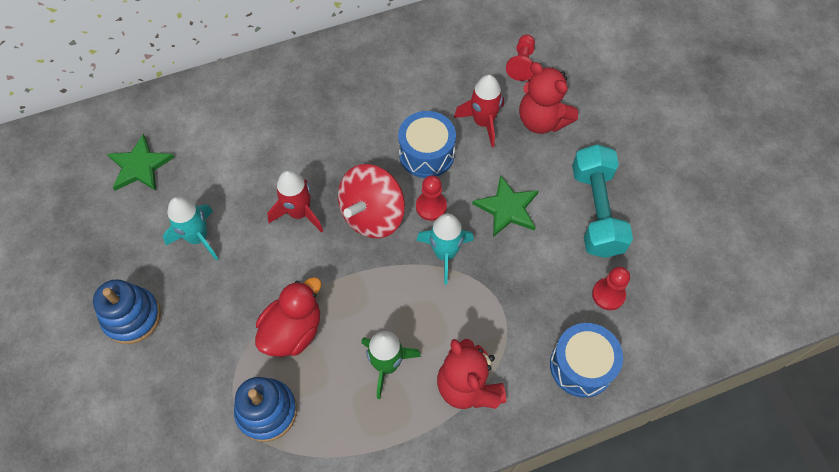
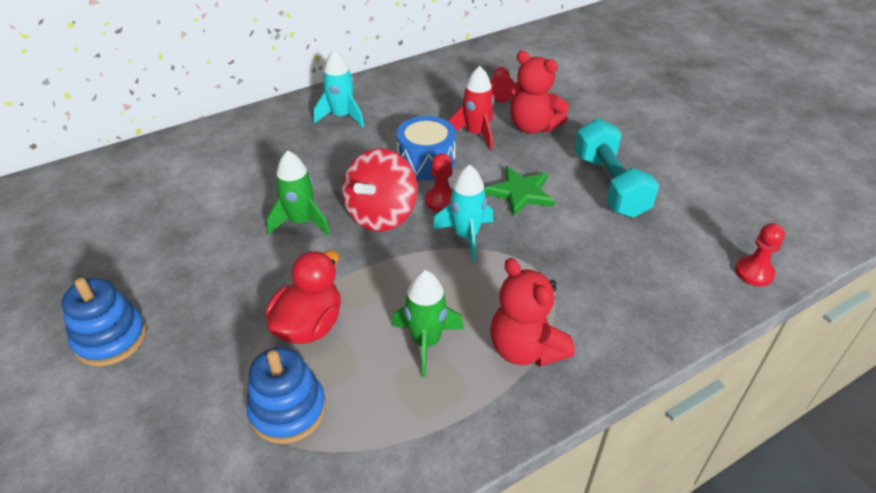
camera: 10 degrees left, 20 degrees down
(140, 166) = (119, 205): green star -> none
(198, 238) = (188, 256): turquoise rocket -> turquoise rocket (342, 117)
(299, 213) = (301, 222): red rocket -> green rocket
(581, 366) = (644, 312): blue drum -> none
(608, 294) = (648, 248): red pawn -> red pawn (754, 272)

